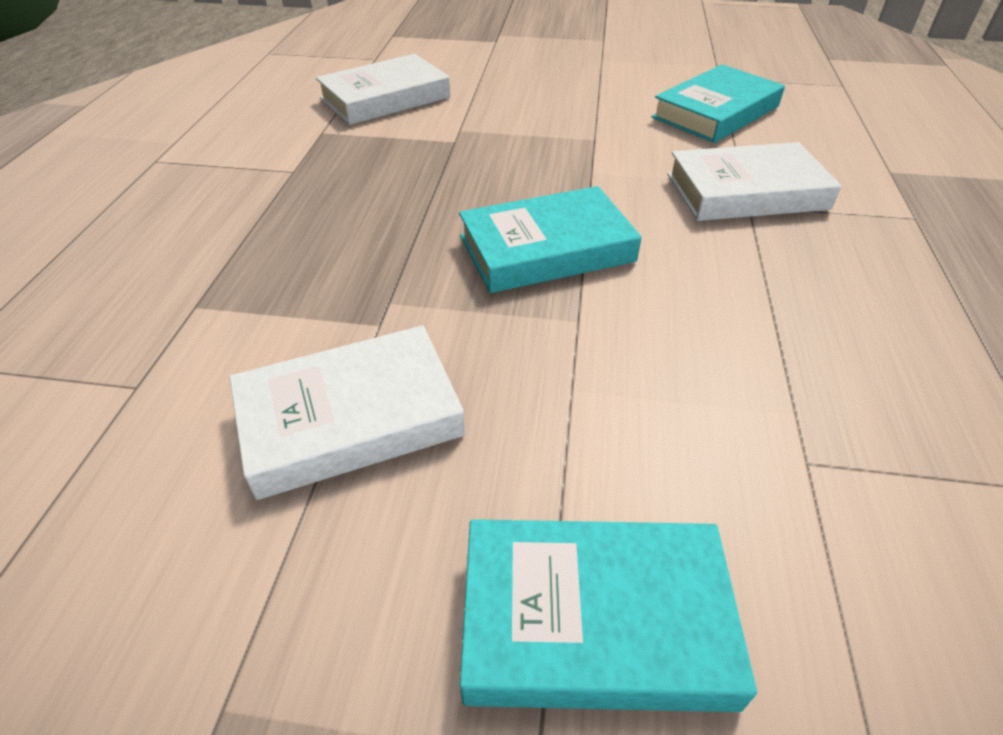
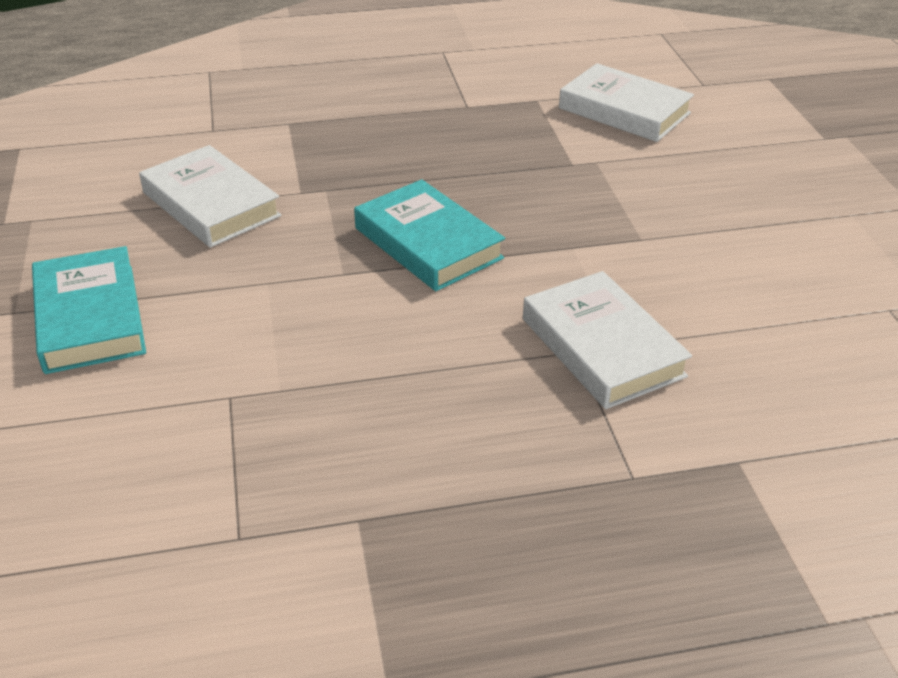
camera: 70 degrees right, 5 degrees down
(715, 112) = (780, 313): turquoise book -> none

